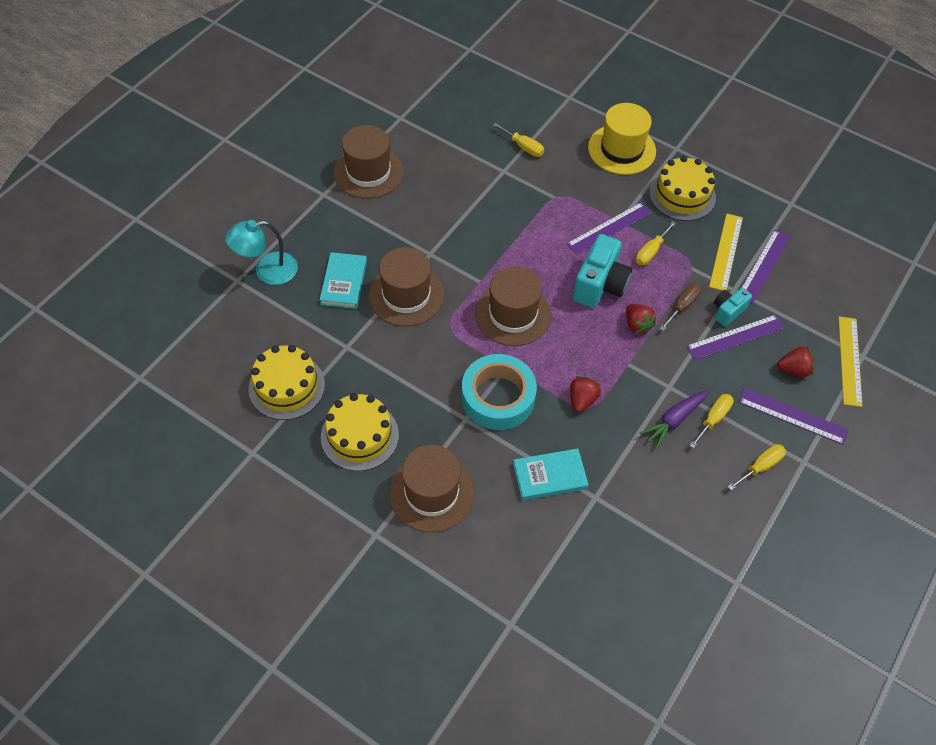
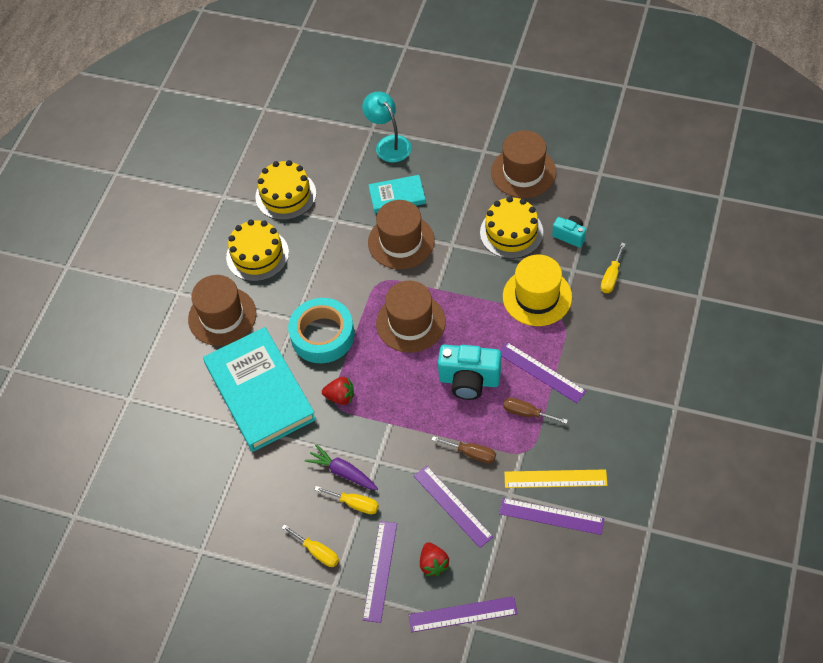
camera: 80 degrees right, 0 degrees up
(550, 476) = (260, 392): turquoise book -> turquoise book, size x2.00
(621, 149) = (649, 358): yellow hat -> yellow hat (537, 297)
(637, 325) = (435, 421): red strawberry -> none
(651, 252) = (527, 413): yellow screwdriver -> brown screwdriver
(682, 195) = (613, 425): yellow cake -> yellow cake (511, 232)
(727, 311) = (481, 494): turquoise camera -> turquoise camera (570, 236)
(850, 360) = (463, 614): yellow ruler -> purple ruler

